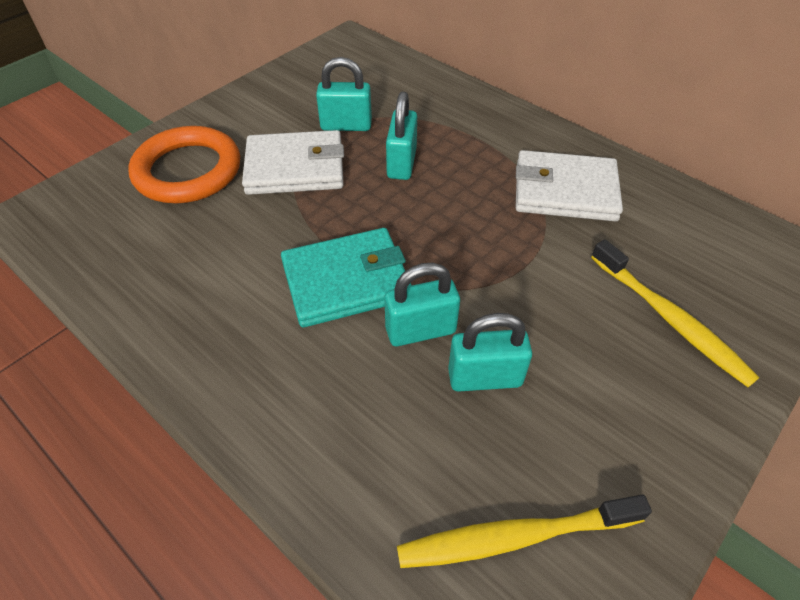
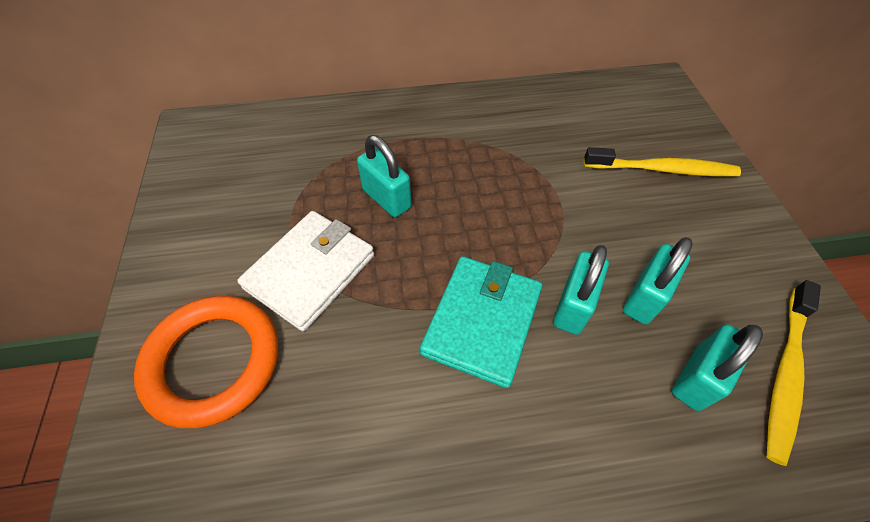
camera: 50 degrees left, 5 degrees up
(346, 125) = (299, 202): turquoise padlock -> turquoise padlock (697, 378)
(565, 191) = (510, 134): white wallet -> none

